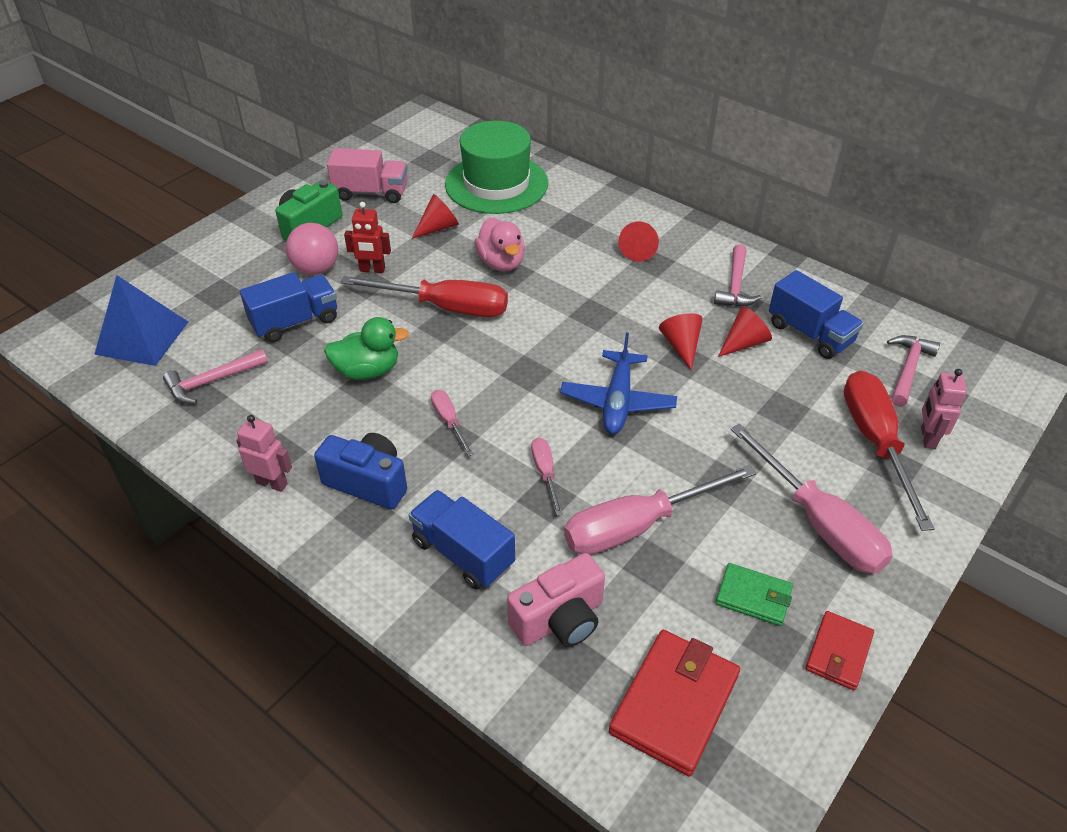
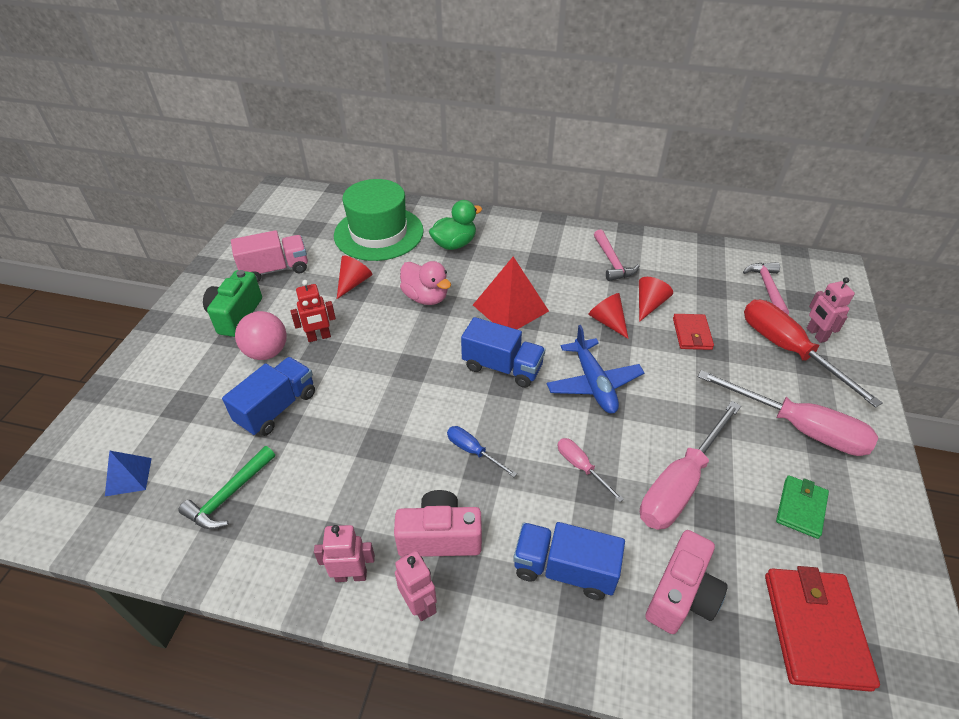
camera: 25 degrees left, 0 degrees up
(142, 338) = (128, 476): blue pyramid -> blue pyramid, size x0.55
(212, 381) = (229, 495): pink hammer -> green hammer
(314, 529) = (419, 605): none -> pink robot
(367, 371) = (372, 431): green duck -> green duck (454, 244)
(368, 482) = (440, 537): blue camera -> pink camera
(445, 307) = (404, 350): red screwdriver -> none
(449, 421) = (473, 451): pink screwdriver -> blue screwdriver
(583, 299) = (510, 308): none -> red pyramid
(639, 250) = (525, 255): red cone -> none
(753, 597) = (801, 508): green wallet -> green wallet turned 60 degrees counterclockwise
(810, 333) = (687, 283): blue truck -> blue truck (502, 367)
(838, 652) = (887, 528): red wallet -> red wallet (692, 334)

